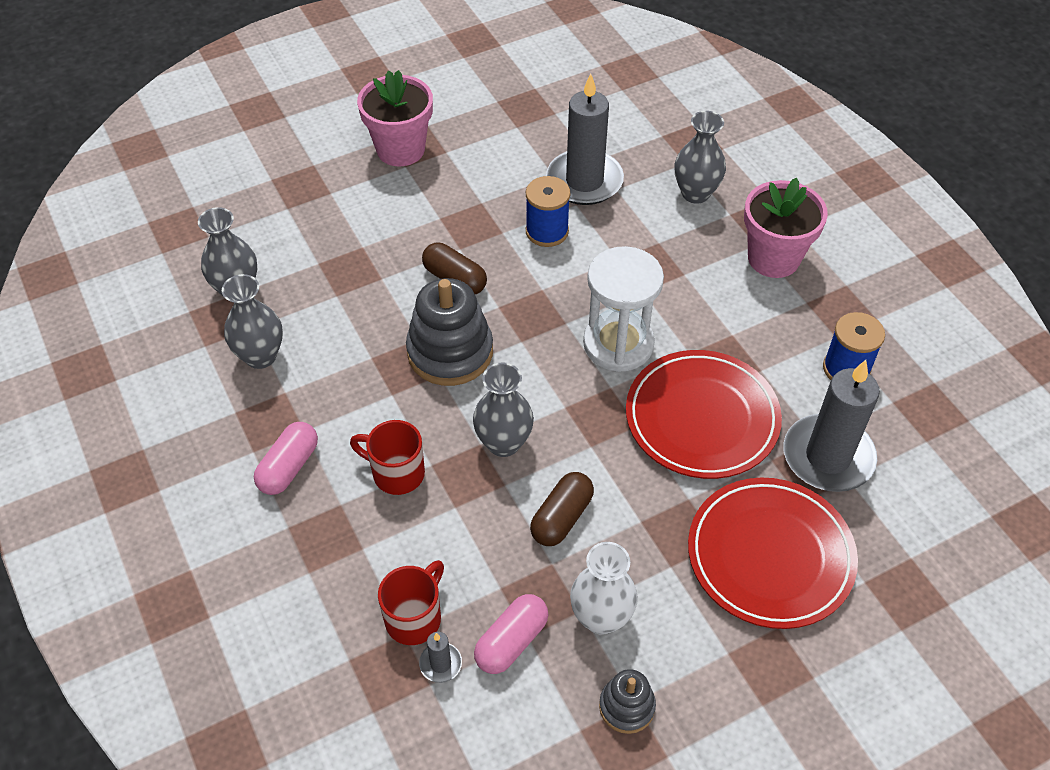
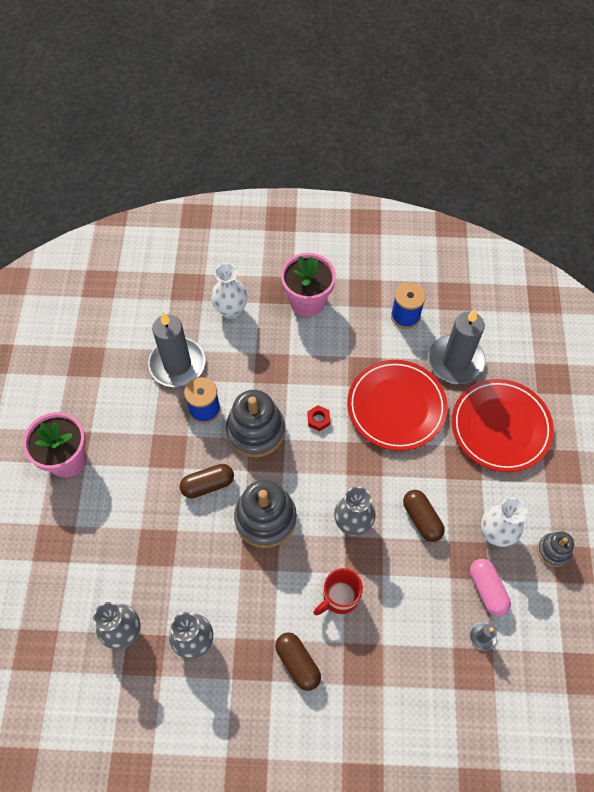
camera: 60 degrees left, 10 degrees up
(289, 467) = (298, 663): pink capsule -> brown capsule
(415, 617) = (446, 636): red mug -> none
(556, 290) = (255, 430): none -> grey stacking toy
(618, 344) = (318, 419): white hourglass -> red nut
(695, 193) = (231, 310): grey vase -> white vase

